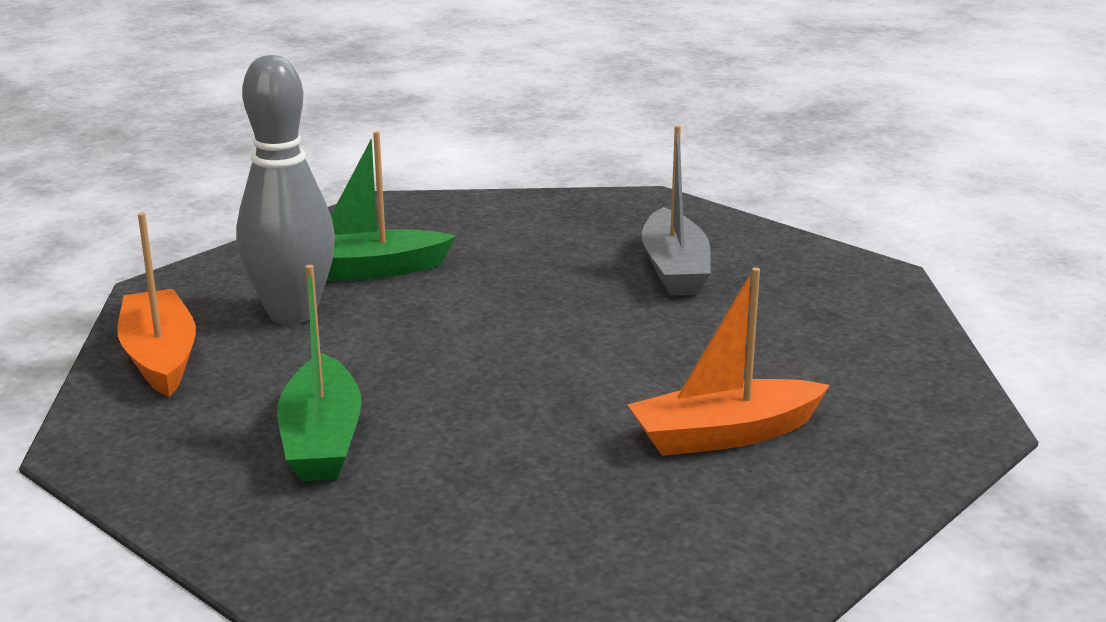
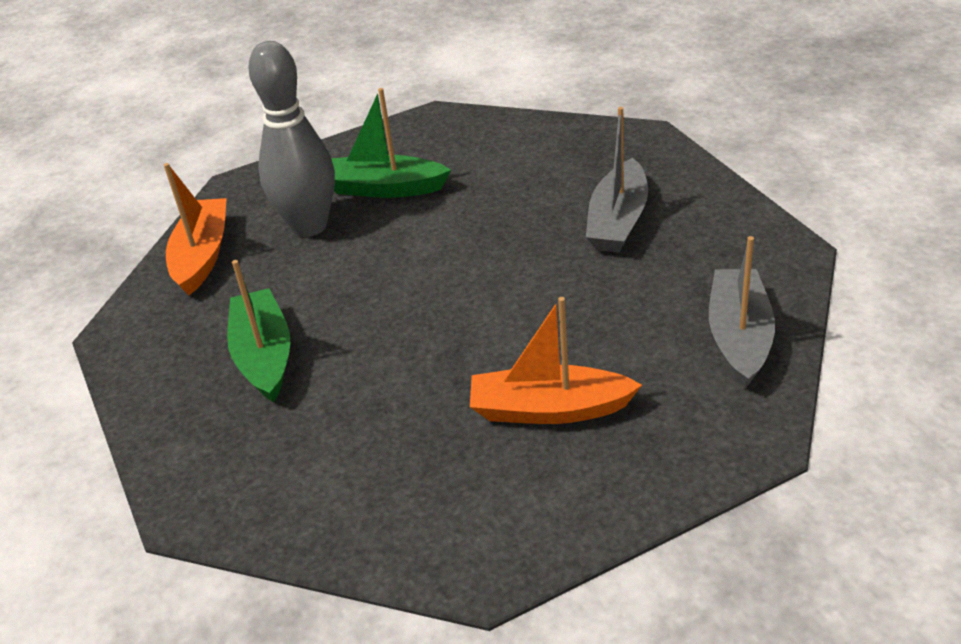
camera: 25 degrees right, 15 degrees up
(322, 439) = (264, 356): green boat -> green boat turned 150 degrees clockwise
(883, 347) = (739, 337): none -> grey boat

